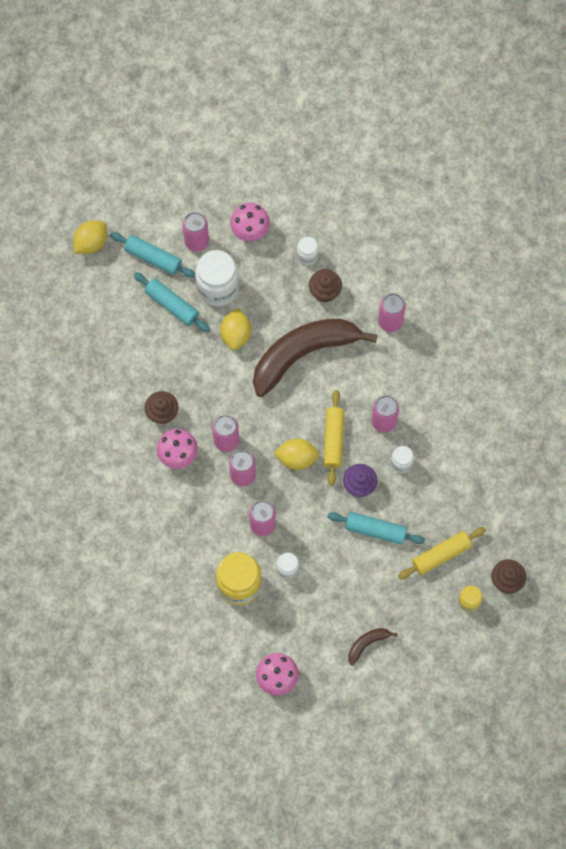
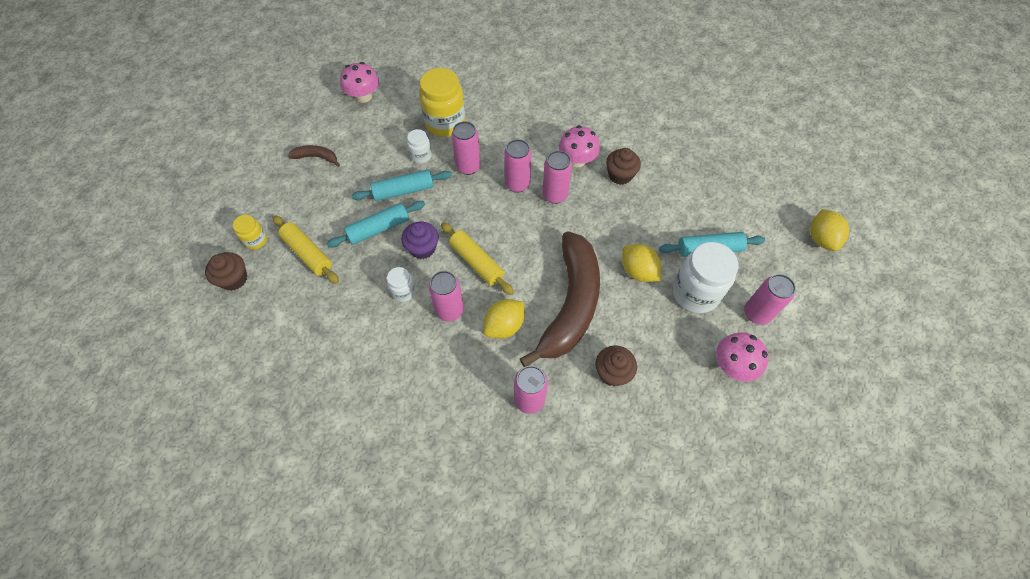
camera: 135 degrees right, 10 degrees down
(153, 258) = (767, 270): turquoise rolling pin -> turquoise rolling pin (403, 190)
(297, 458) = (490, 226): yellow lemon -> yellow lemon (504, 326)
(307, 256) = (662, 389): white jar -> none
(367, 644) = (316, 157): brown banana -> brown banana turned 90 degrees counterclockwise
(441, 555) = (308, 253): yellow rolling pin -> yellow rolling pin turned 60 degrees counterclockwise

